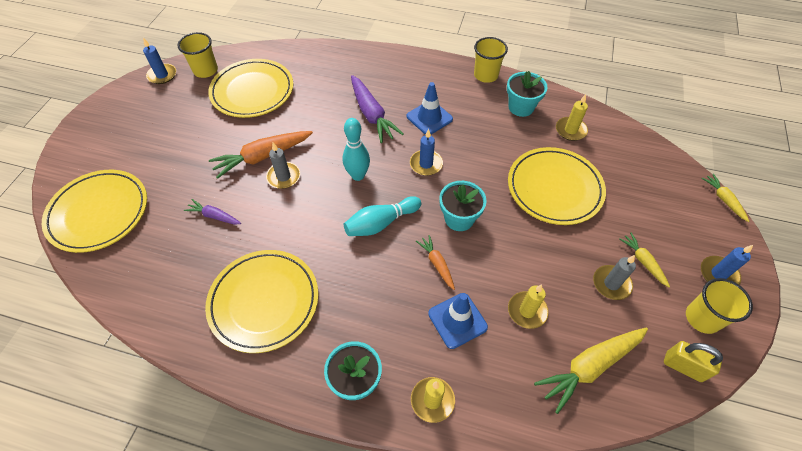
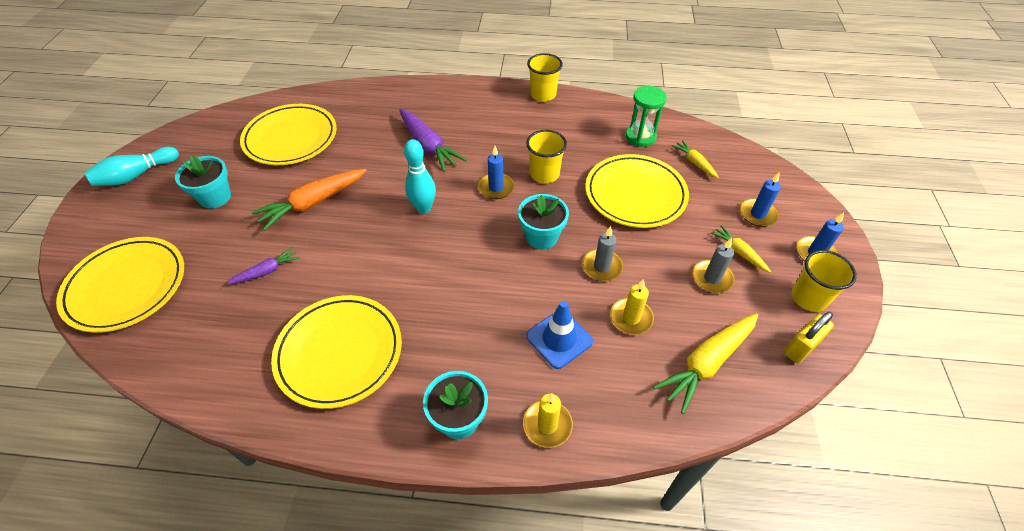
camera: 10 degrees left, 5 degrees down
(162, 75) = (182, 133): blue candle -> blue candle (757, 214)
(205, 70) = (233, 123): yellow cup -> yellow cup (544, 174)
(214, 216) = (267, 271): purple carrot -> purple carrot turned 135 degrees clockwise
(283, 177) = (340, 220): grey candle -> grey candle (601, 267)
(381, 223) = (458, 253): turquoise bowling pin -> turquoise bowling pin (136, 175)
(429, 118) = (491, 142): blue traffic cone -> none
(437, 264) = (526, 285): orange carrot -> none
(521, 107) = (585, 121): turquoise flower pot -> turquoise flower pot (215, 197)
(570, 130) = (640, 137): yellow candle -> green hourglass
(683, 367) = (800, 348): yellow padlock -> yellow padlock turned 60 degrees counterclockwise
(723, 200) = (804, 183): yellow carrot -> yellow carrot (694, 163)

